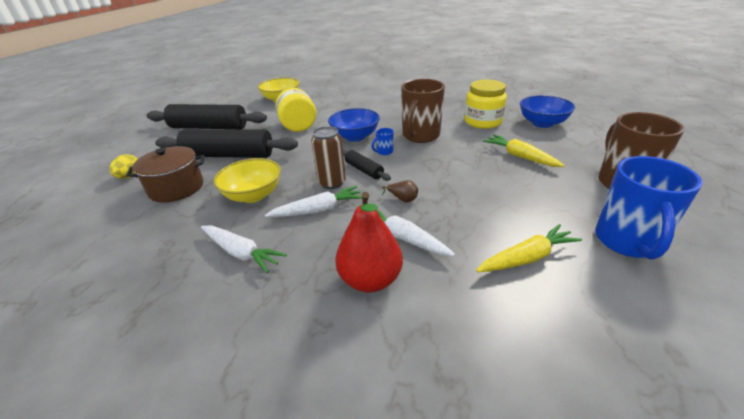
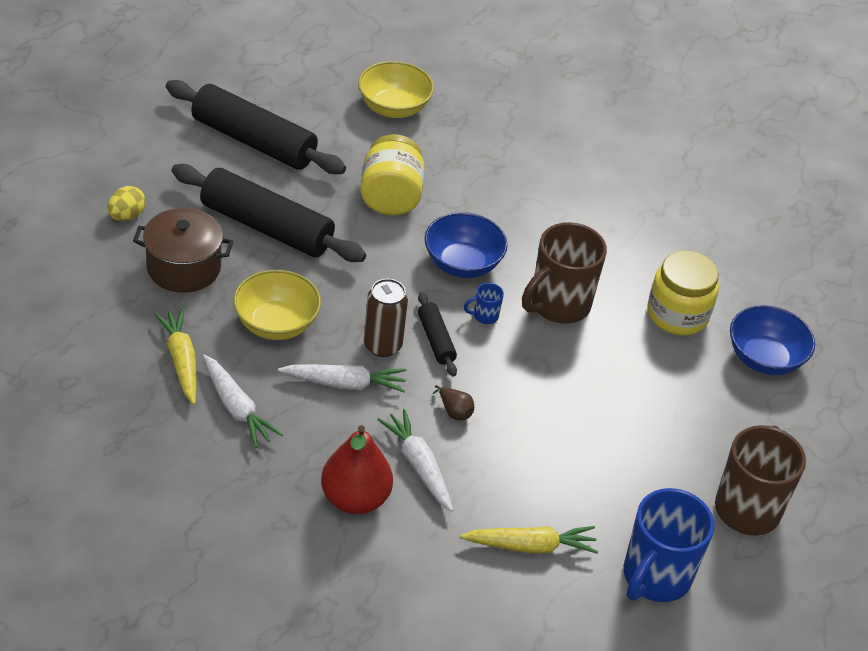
camera: 15 degrees right, 10 degrees up
(520, 156) = (663, 409): yellow carrot -> yellow carrot (181, 361)

